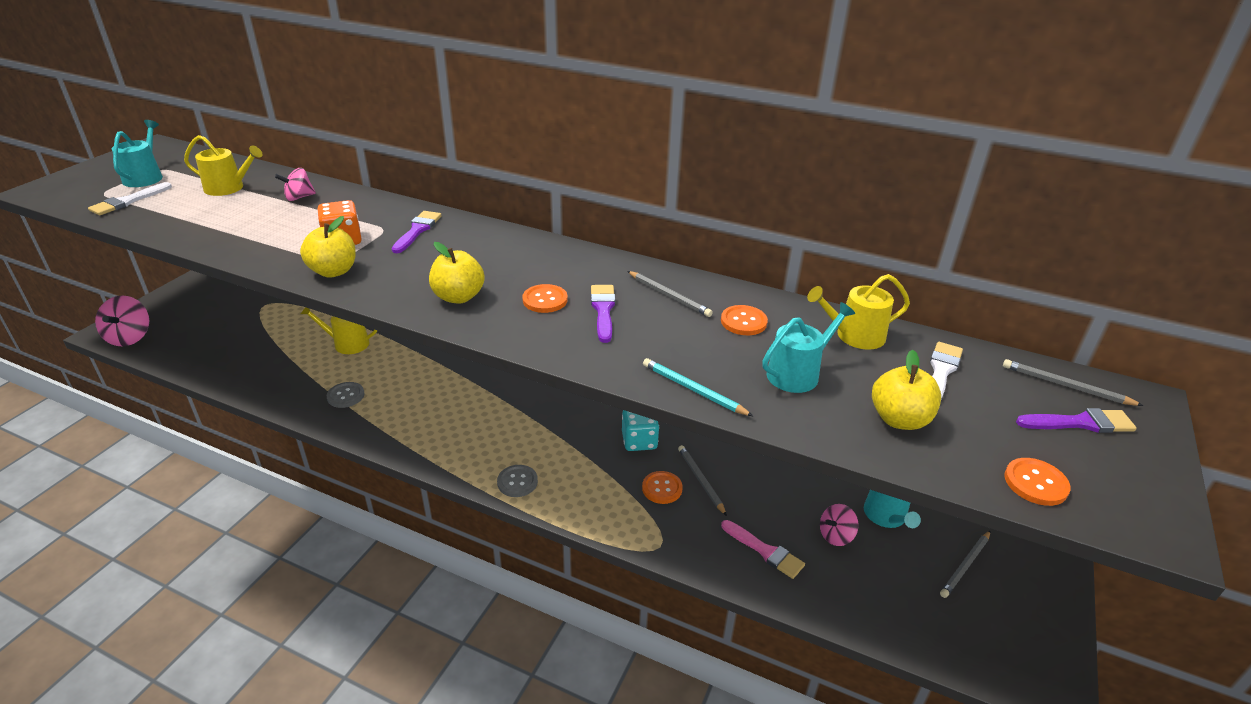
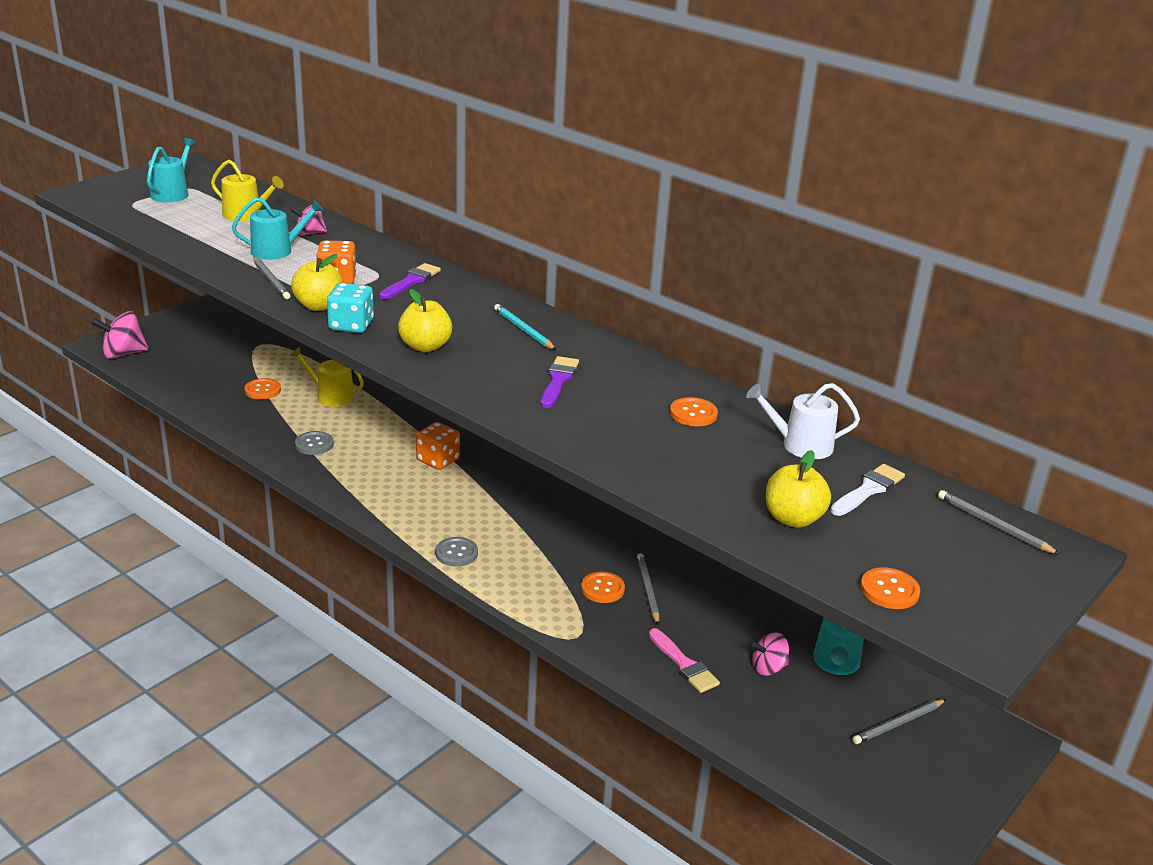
camera: 15 degrees right, 5 degrees down
(128, 201) = (152, 215): white brush -> none
(130, 337) = (123, 353): pink spinning top -> pink spinning top turned 60 degrees clockwise
(466, 389) = (438, 460): none -> orange dice
(545, 300) = (506, 362): orange button -> orange button (262, 390)
(639, 441) = (599, 542): turquoise dice -> turquoise dice (351, 325)
(669, 296) = (631, 379): grey pencil -> grey pencil (271, 280)
(693, 390) = (607, 460): turquoise pencil -> turquoise pencil (523, 330)
(797, 373) = (718, 465): turquoise watering can -> turquoise watering can (277, 250)
(854, 336) = (800, 445): yellow watering can -> white watering can
(1080, 423) = (980, 556): purple brush -> none

